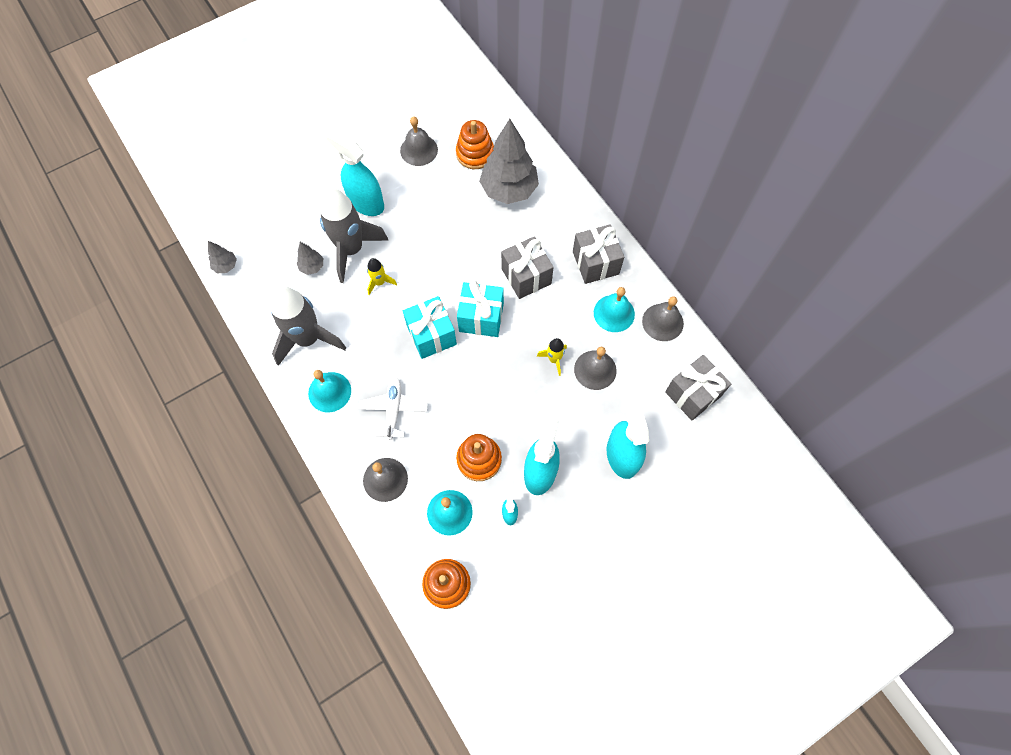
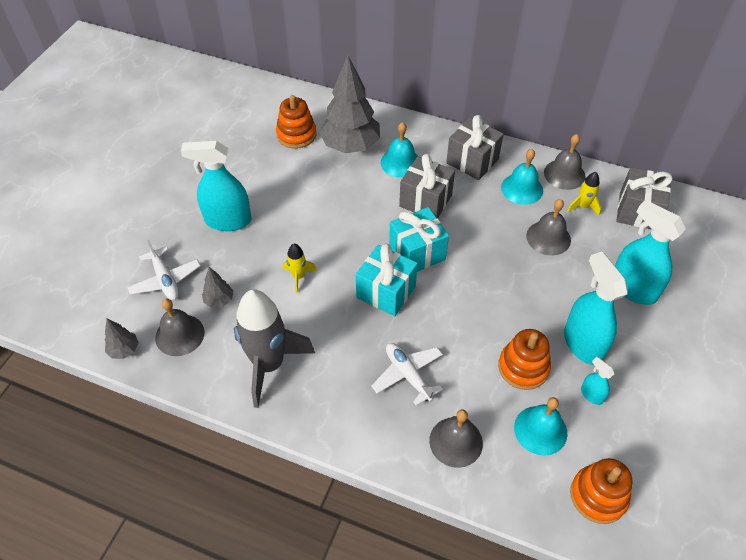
camera: 35 degrees left, 15 degrees down
(289, 227) = (165, 280): none -> white plane
(329, 392) = (332, 398): turquoise bell -> turquoise bell (400, 162)
(351, 249) = (247, 265): grey rocket -> none
(419, 150) = (242, 156): grey bell -> grey bell (179, 335)
(554, 359) = (508, 249): yellow rocket -> yellow rocket (583, 206)

